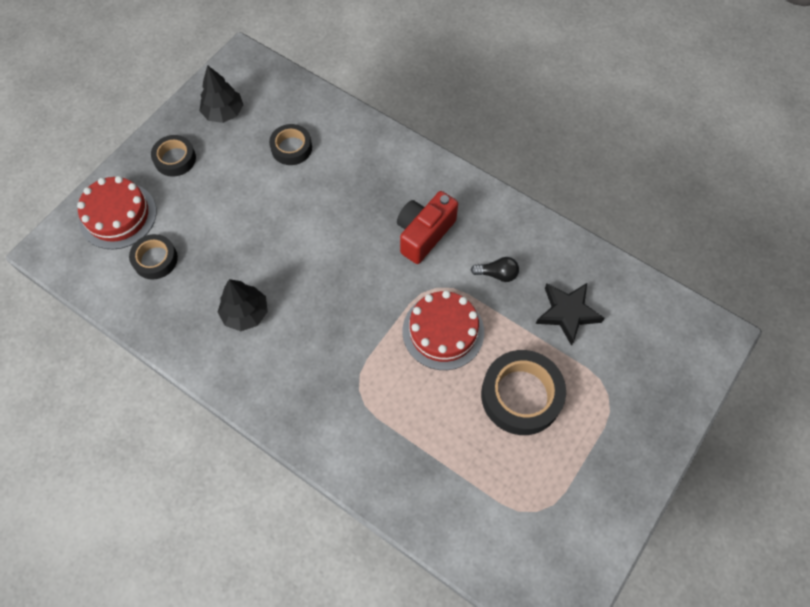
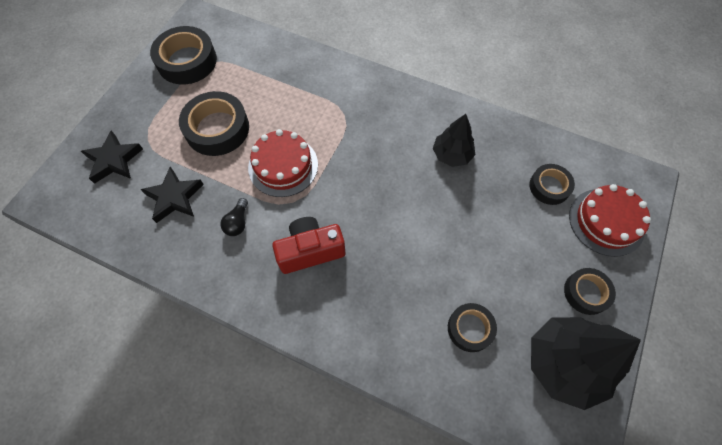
camera: 170 degrees right, 0 degrees up
(224, 113) = (563, 363): black tree -> black tree, size x1.69
(424, 234) = (310, 251): red camera -> red camera turned 135 degrees counterclockwise
(497, 274) = (238, 222): black light bulb -> black light bulb turned 75 degrees counterclockwise
(567, 519) = (187, 61): none -> black tape
(645, 372) = (114, 160): none -> black star

